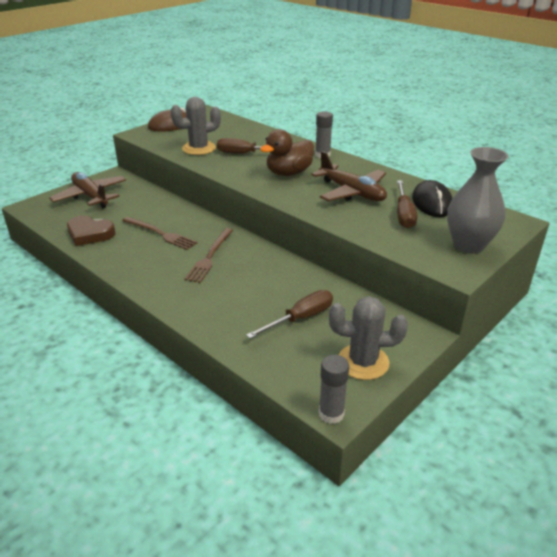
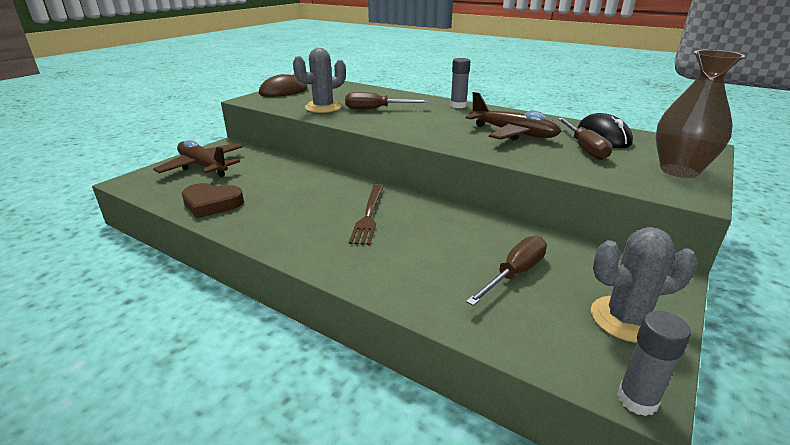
camera: 10 degrees left, 5 degrees down
(160, 234) = (299, 197): brown fork -> none
(288, 173) = (433, 122): brown duck -> none
(468, 245) = (679, 170): grey vase -> brown vase

